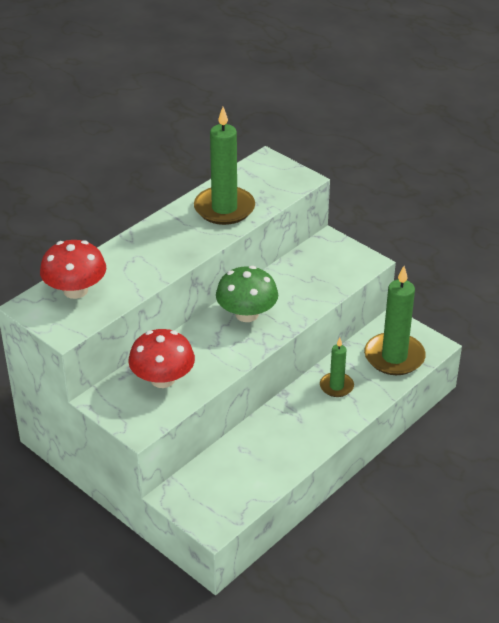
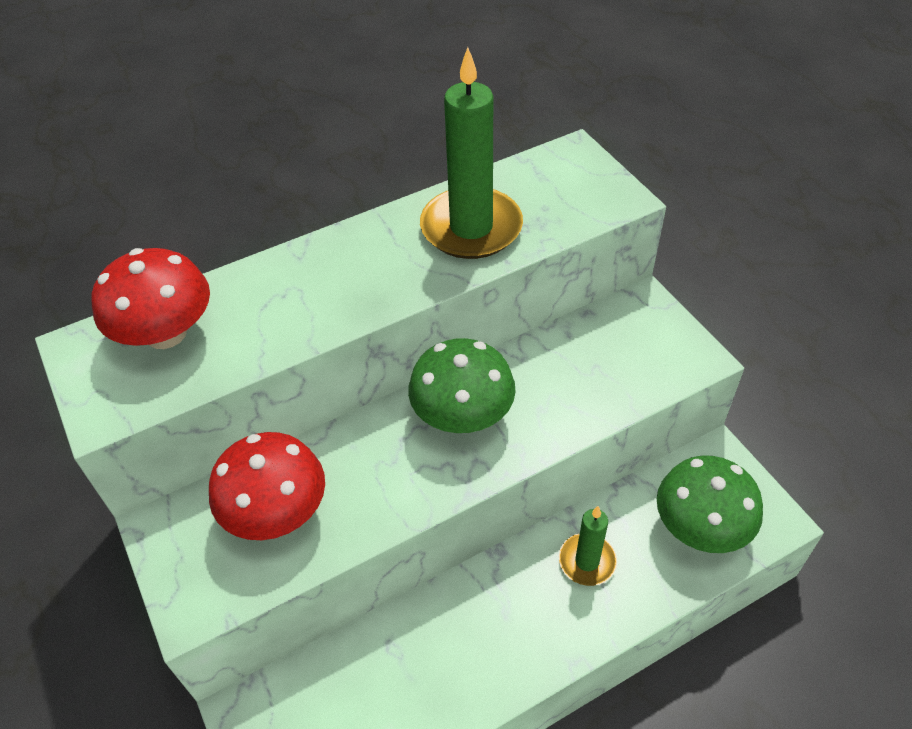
camera: 20 degrees right, 10 degrees up
(394, 357) = (701, 526): green candle -> green mushroom

